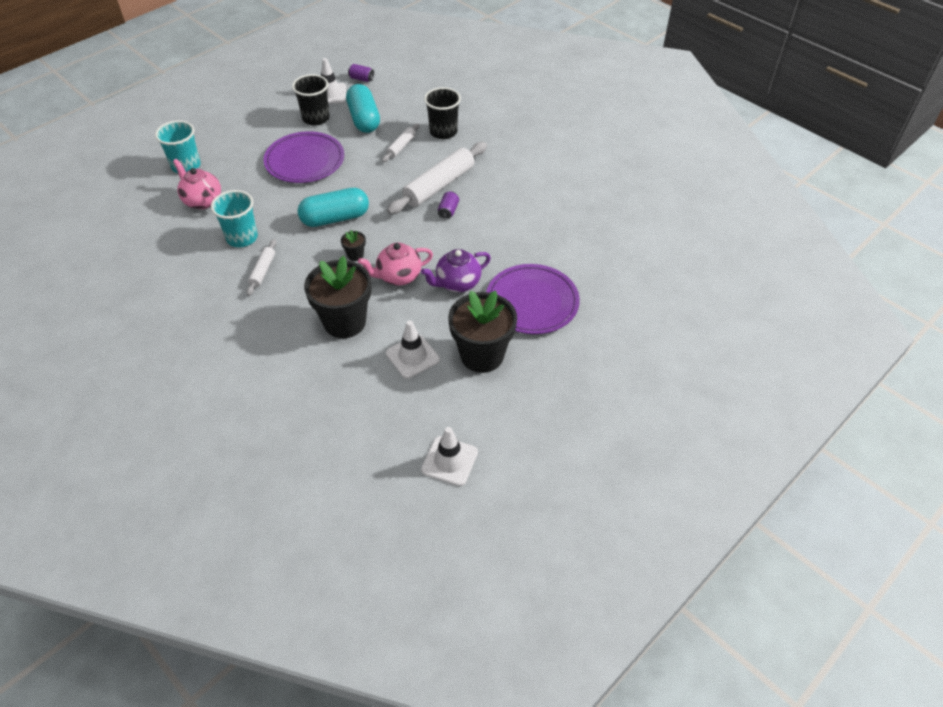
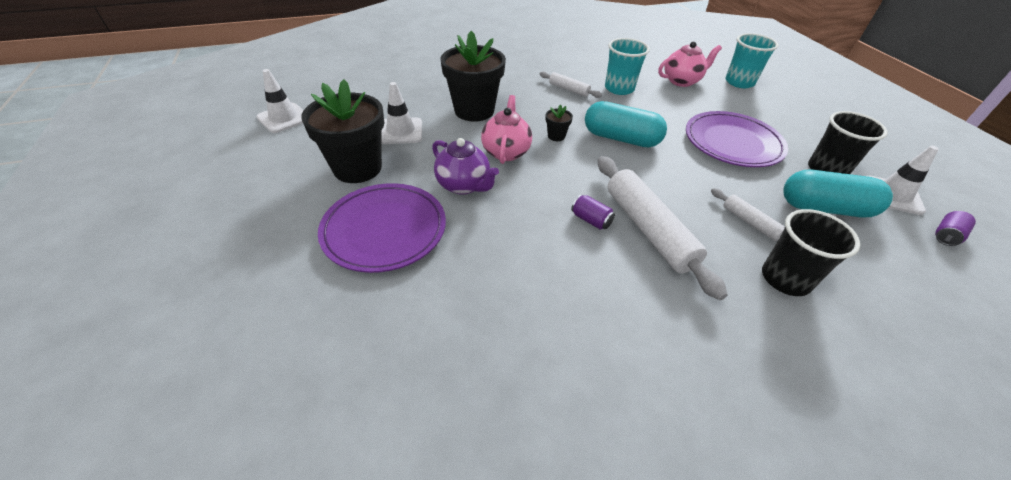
camera: 115 degrees right, 5 degrees down
(335, 218) = (621, 138): turquoise capsule -> turquoise capsule turned 75 degrees counterclockwise
(457, 283) = (464, 185): purple teapot -> purple teapot turned 135 degrees clockwise

